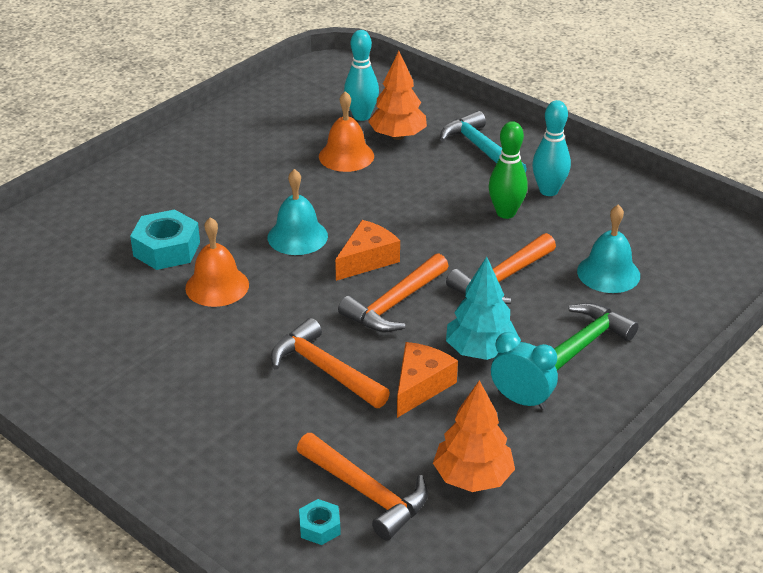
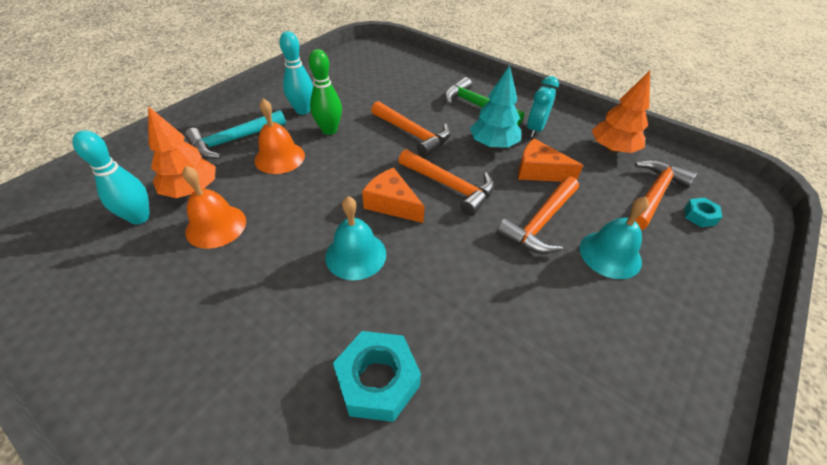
camera: 95 degrees left, 10 degrees up
(217, 286) = (443, 316): orange bell -> orange bell (279, 157)
(608, 273) = (401, 92): turquoise bell -> turquoise bell (610, 254)

